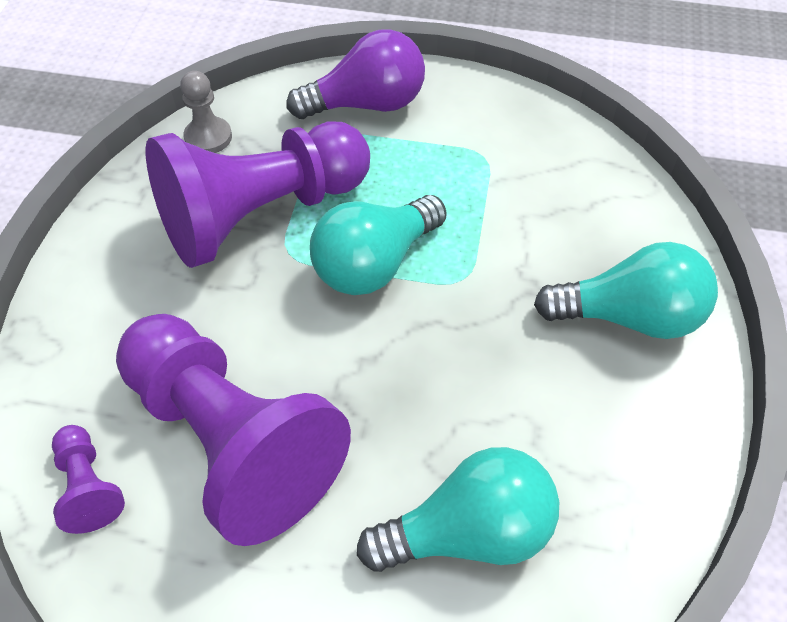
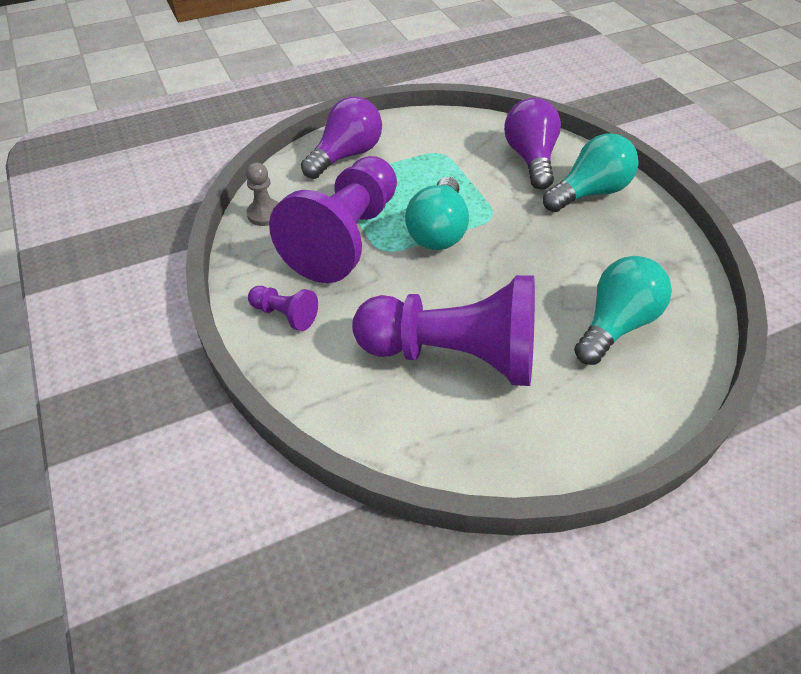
camera: 35 degrees left, 5 degrees down
(88, 487) = (397, 424): purple pawn -> purple pawn (285, 315)
(595, 223) = (530, 158): none -> purple light bulb

